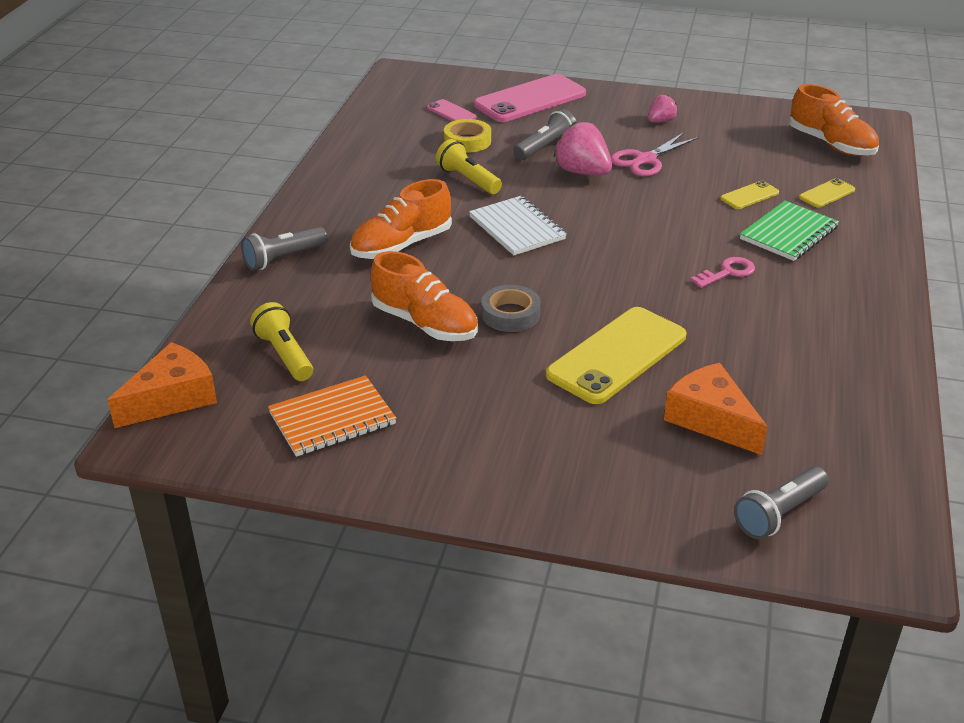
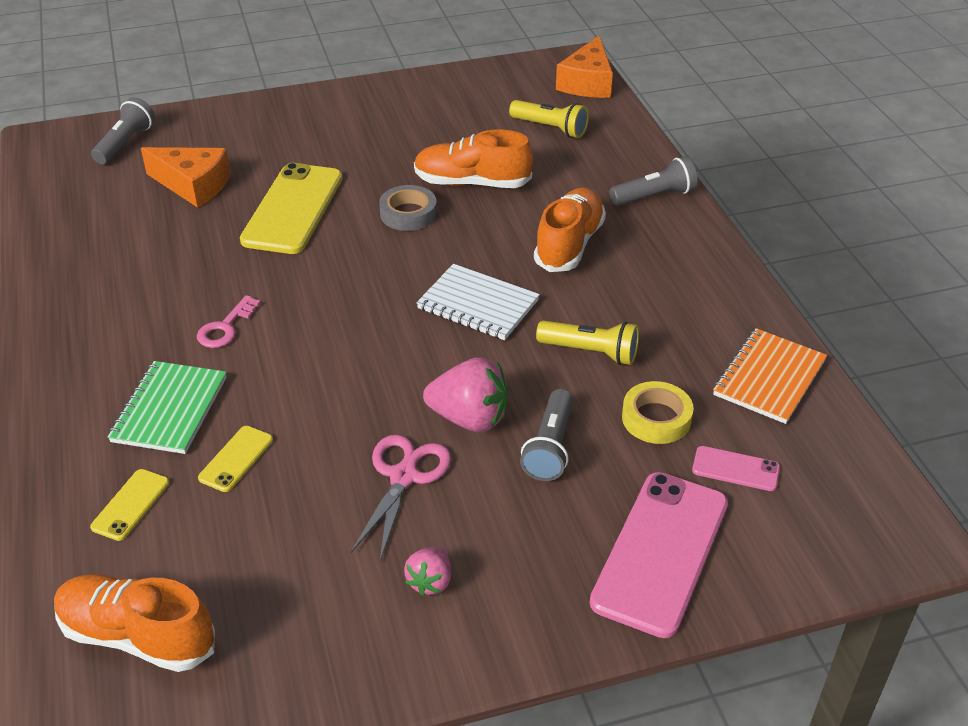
camera: 150 degrees right, 5 degrees up
(283, 258) = (654, 196): grey flashlight -> grey flashlight turned 45 degrees clockwise
(332, 419) = (468, 104): orange notebook -> orange notebook (769, 378)

